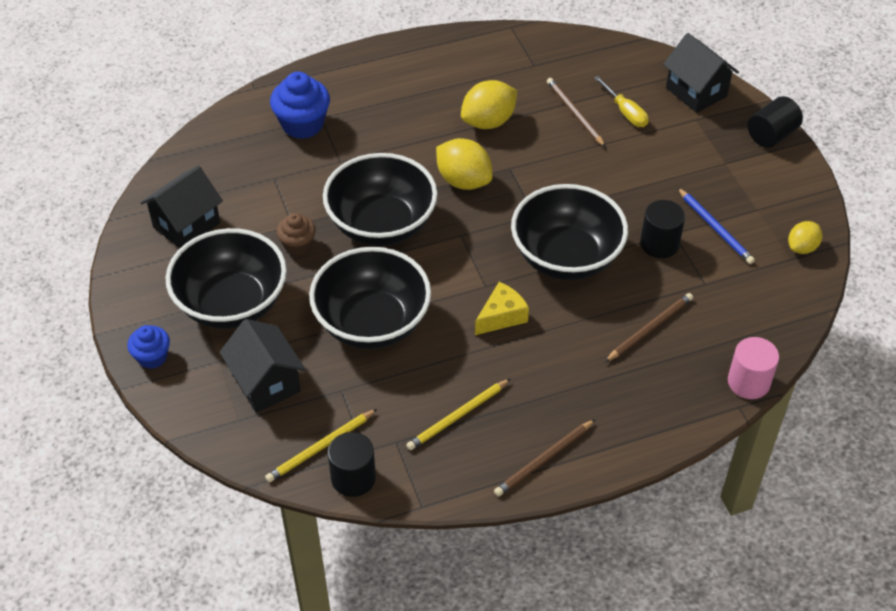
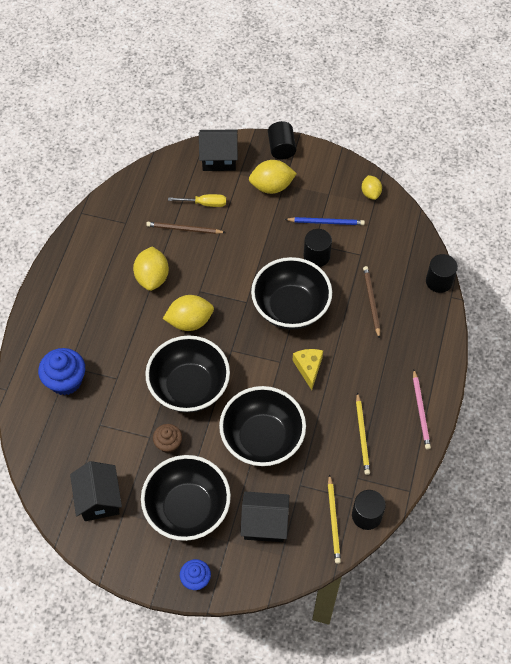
camera: 55 degrees left, 10 degrees up
(544, 460) = (421, 411): brown pencil -> pink pencil
(710, 154) = (271, 186): none -> yellow lemon
(748, 382) = (439, 281): pink cylinder -> black cylinder

